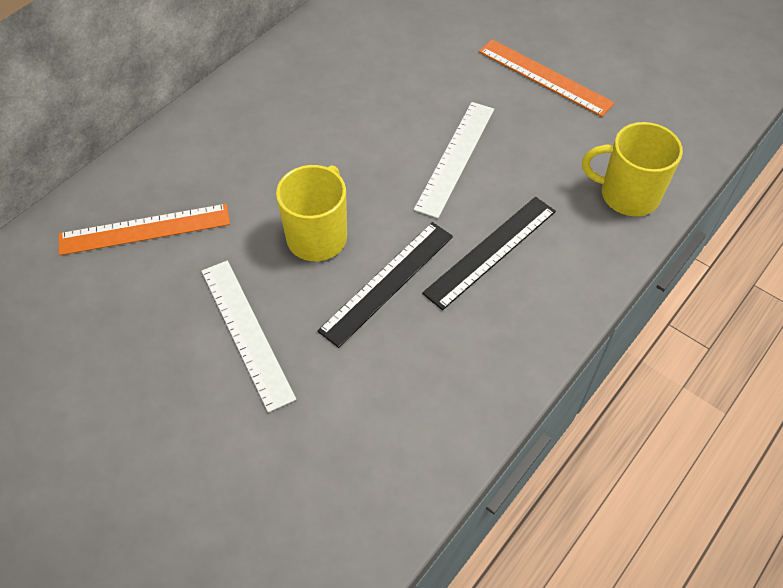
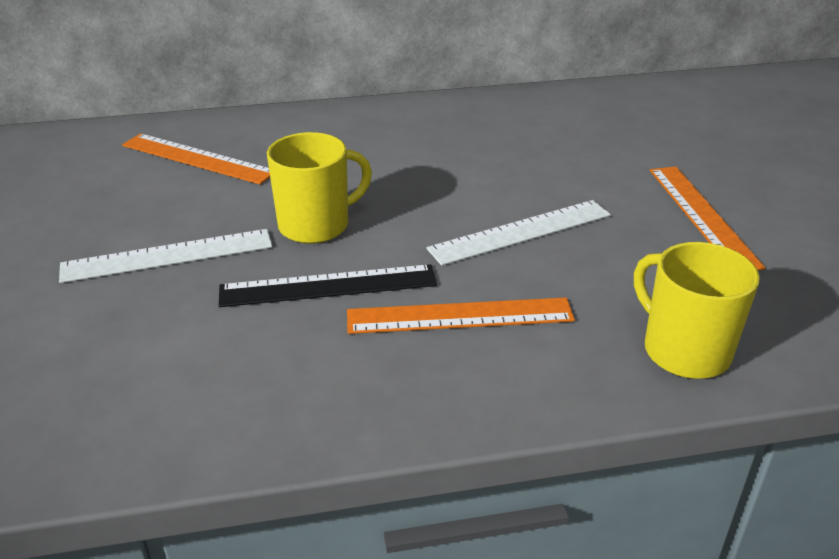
camera: 40 degrees right, 20 degrees down
(247, 332) = (168, 256): white ruler -> white ruler turned 60 degrees clockwise
(490, 251) = (459, 316): black ruler -> orange ruler

